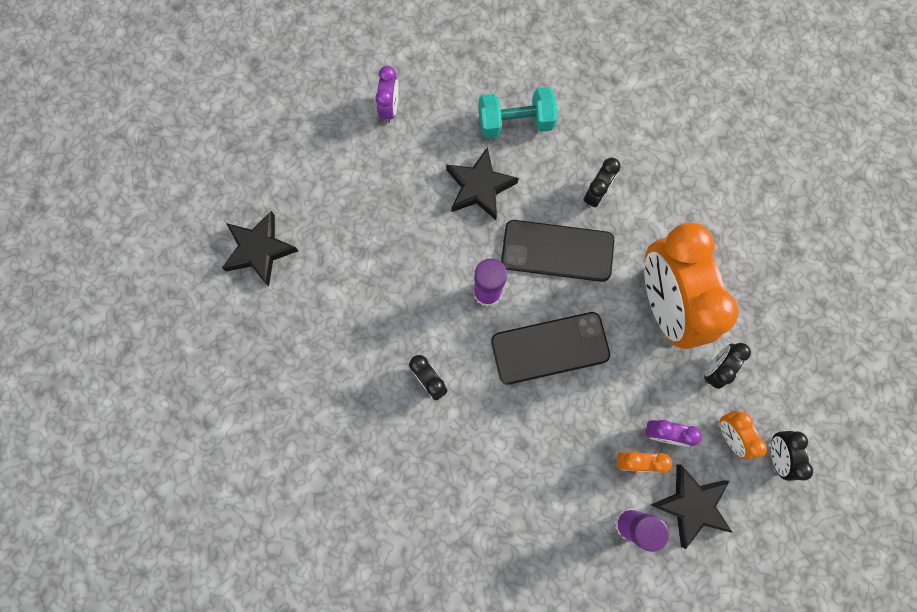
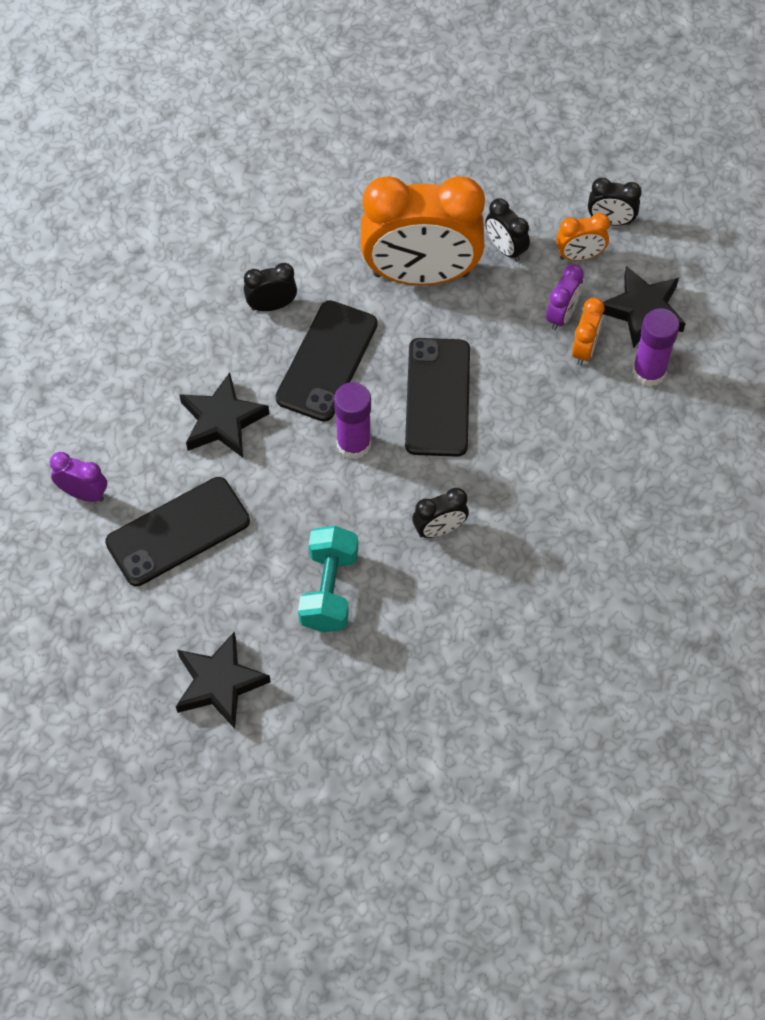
camera: 75 degrees left, 15 degrees down
(375, 184) = (178, 532): none -> black phone
(515, 122) = (154, 363): turquoise dumbbell -> turquoise dumbbell (329, 590)
(596, 194) = (271, 305): black clock -> black clock turned 60 degrees counterclockwise

